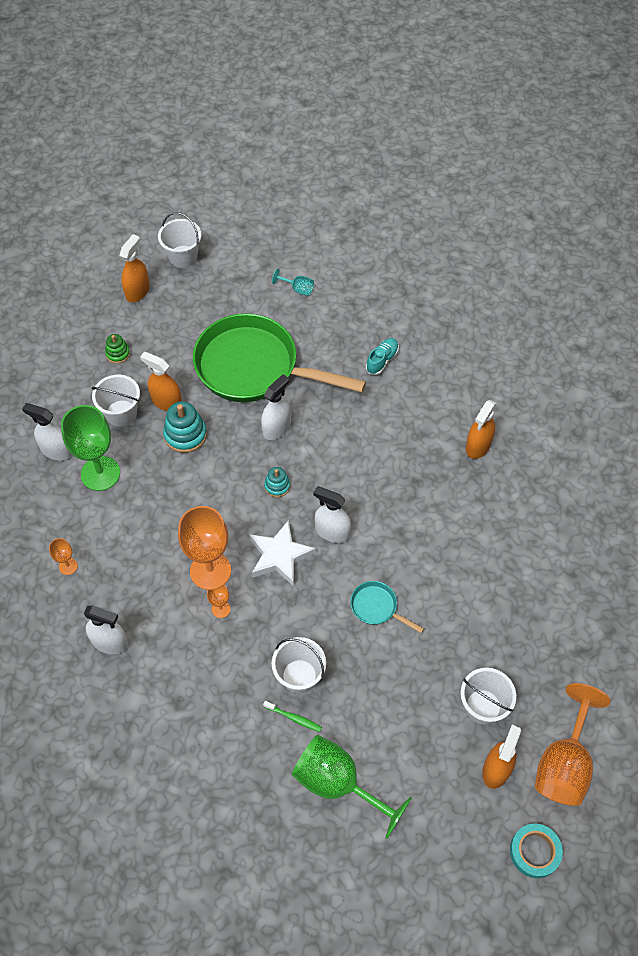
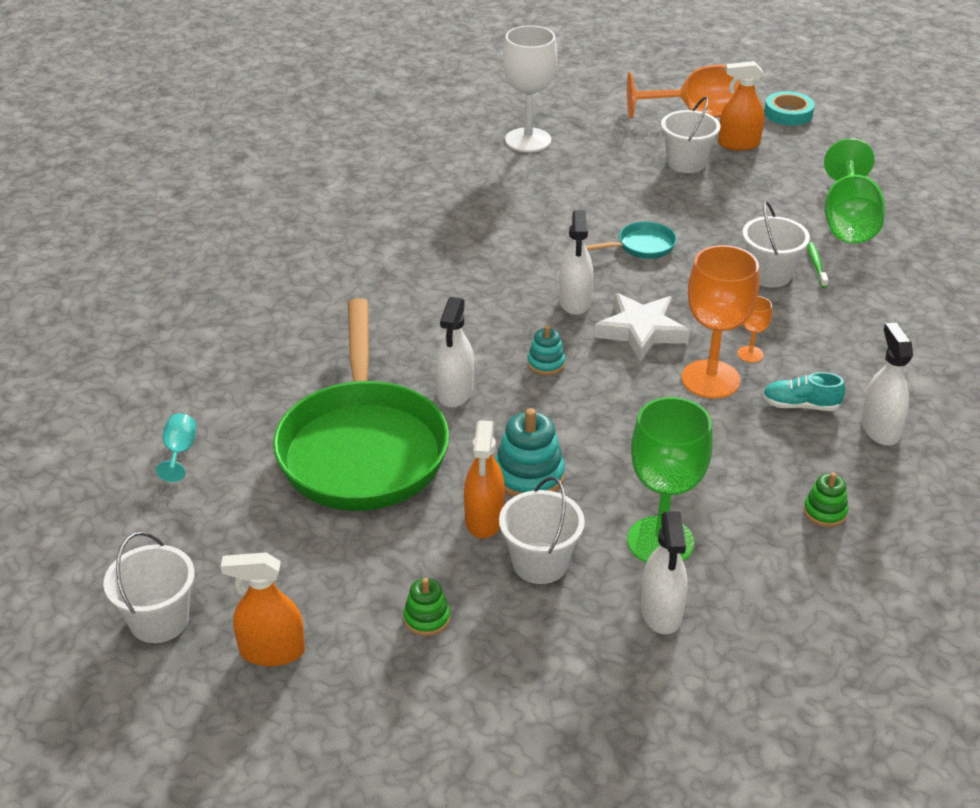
camera: 115 degrees left, 20 degrees down
(68, 566) = (825, 512): orange goblet -> green stacking toy
(276, 428) = (455, 392): white spray bottle -> white spray bottle turned 90 degrees counterclockwise
(377, 607) = (642, 246): turquoise pan -> turquoise pan turned 120 degrees counterclockwise
(382, 360) = (280, 333): turquoise shoe -> turquoise shoe (800, 405)
(478, 446) = (373, 230): orange spray bottle -> none
(569, 600) = (528, 140): none -> white goblet

